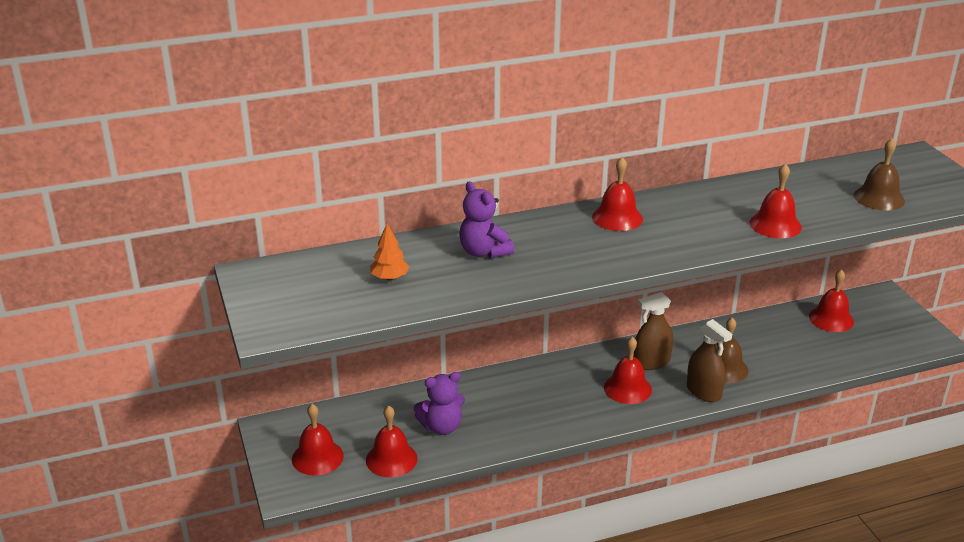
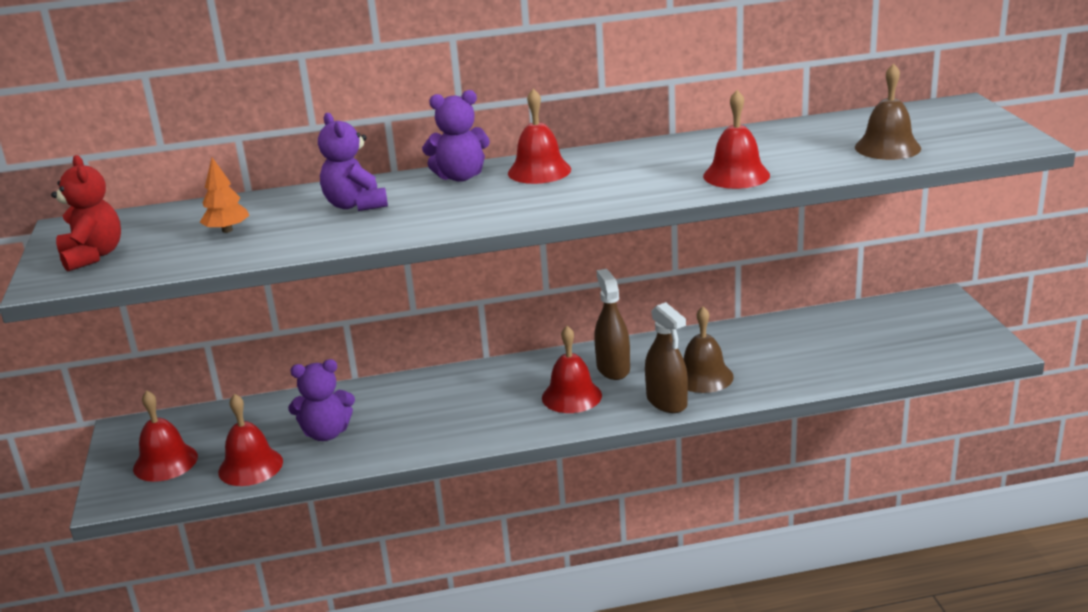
camera: 10 degrees right, 5 degrees down
(289, 304) = (93, 256): none -> red teddy bear
(555, 223) = (460, 177): none -> purple teddy bear
(651, 362) = (613, 368): brown spray bottle -> brown spray bottle turned 90 degrees clockwise
(831, 319) = (862, 324): red bell -> none

